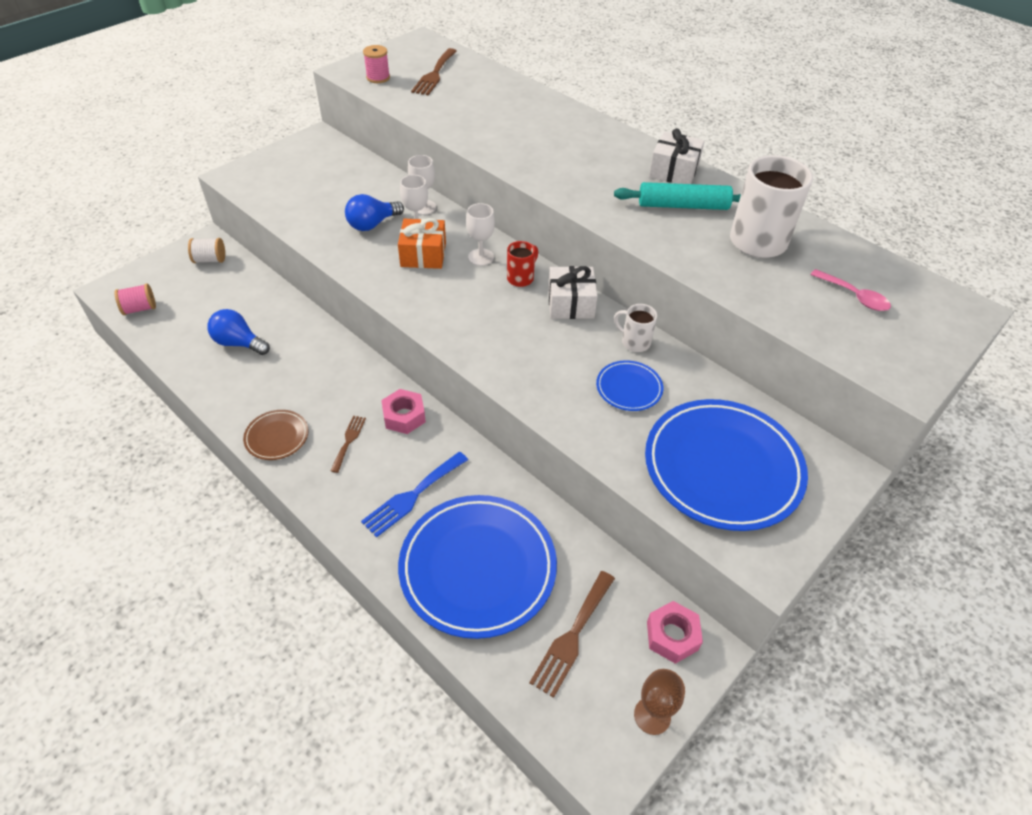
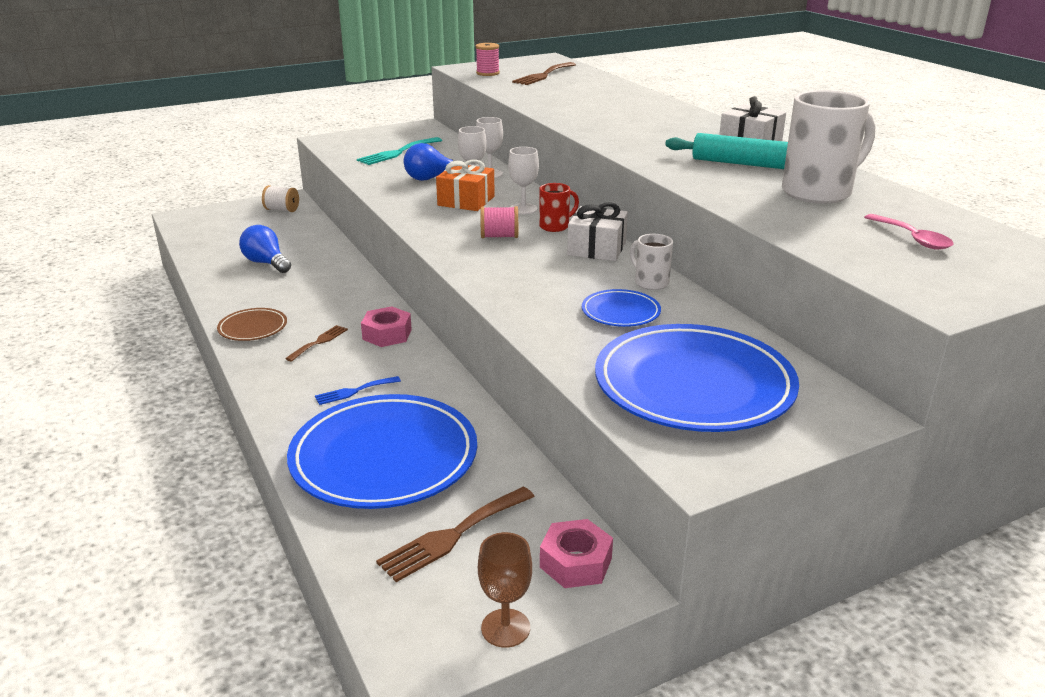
camera: 20 degrees right, 20 degrees down
(140, 309) = (197, 231): pink spool -> pink spool (499, 236)
(317, 187) = (397, 153): none -> turquoise fork
(412, 496) = (354, 391): blue fork -> blue fork, size x0.60

